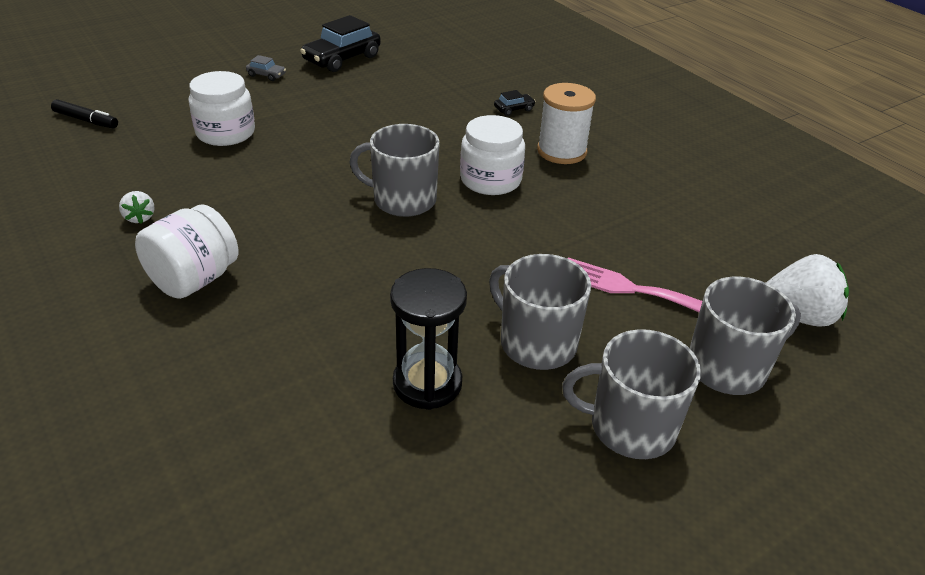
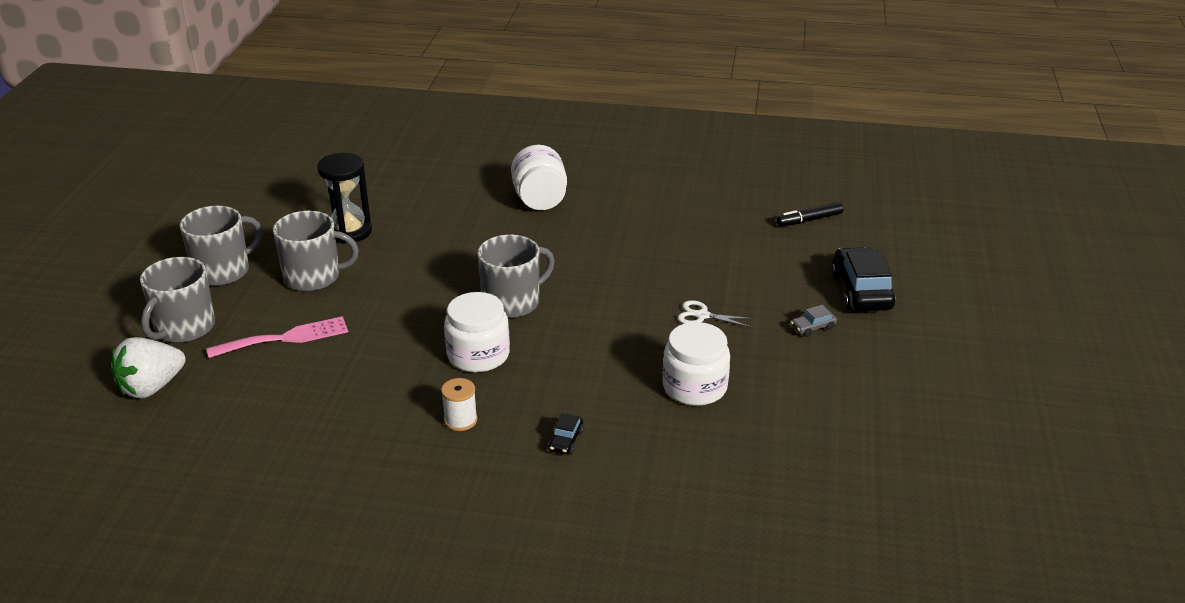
camera: 135 degrees right, 5 degrees down
(140, 218) = (633, 203): white strawberry -> none
(226, 133) = (715, 268): white jar -> white jar (694, 387)
(305, 115) = (702, 316): none -> white scissors
(342, 59) = (807, 389): black car -> black car (861, 291)
(561, 151) = (460, 420): white spool -> white spool, size x0.58

